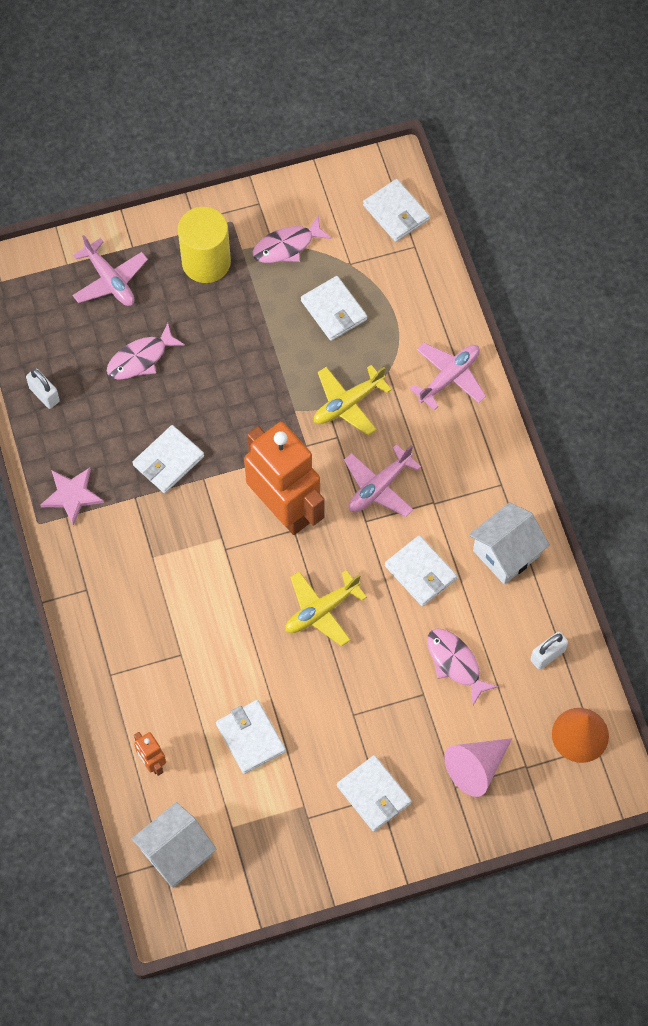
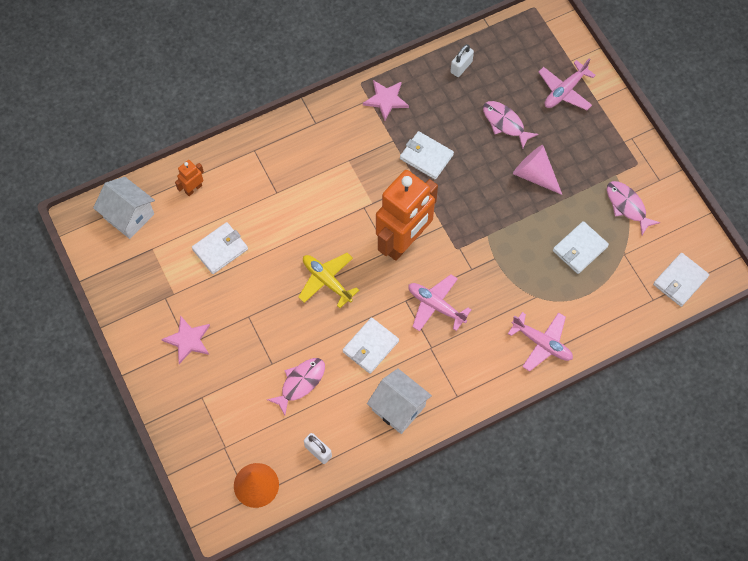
camera: 80 degrees right, 0 degrees up
(206, 262) = (597, 152): yellow cylinder -> none
(348, 404) = (501, 272): yellow plane -> none
(373, 794) = (188, 340): white wallet -> pink star
(476, 768) = (218, 410): pink cone -> pink cone (535, 175)

